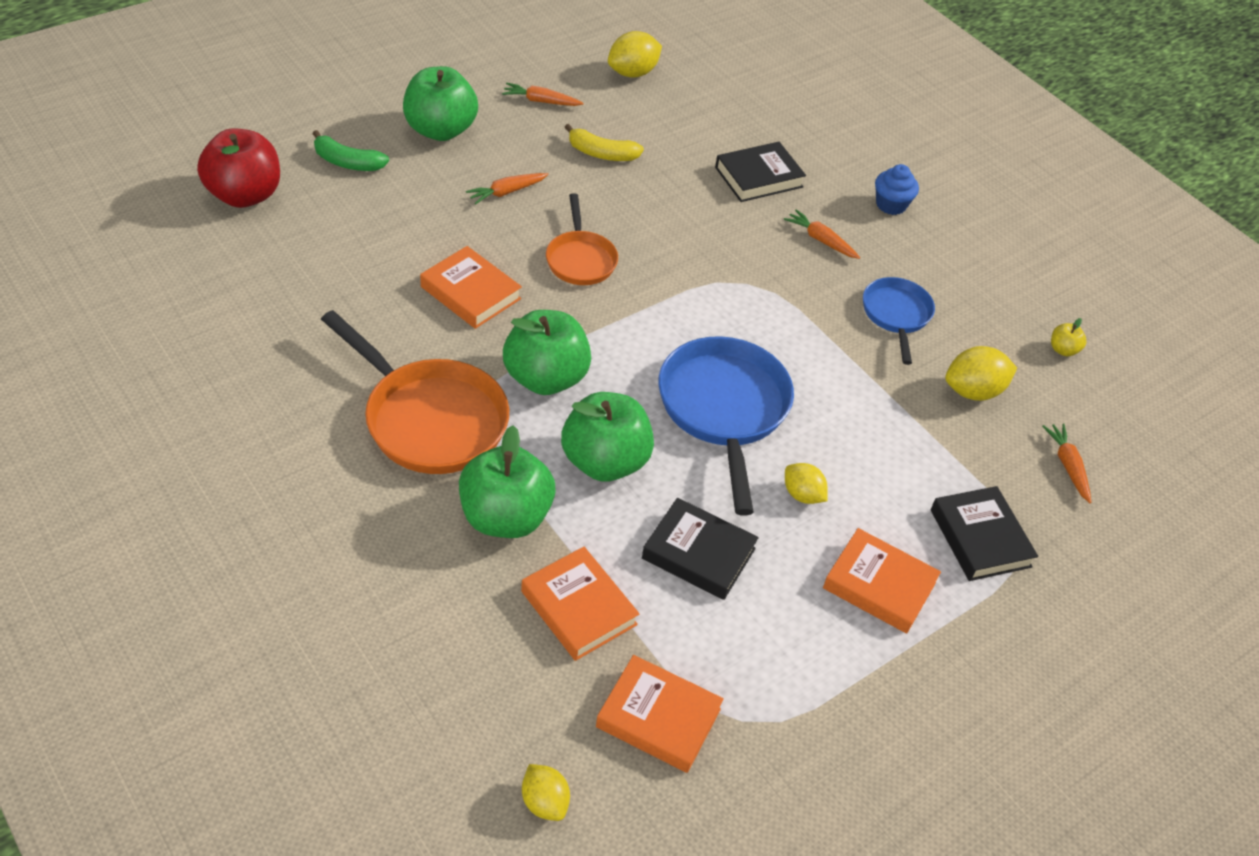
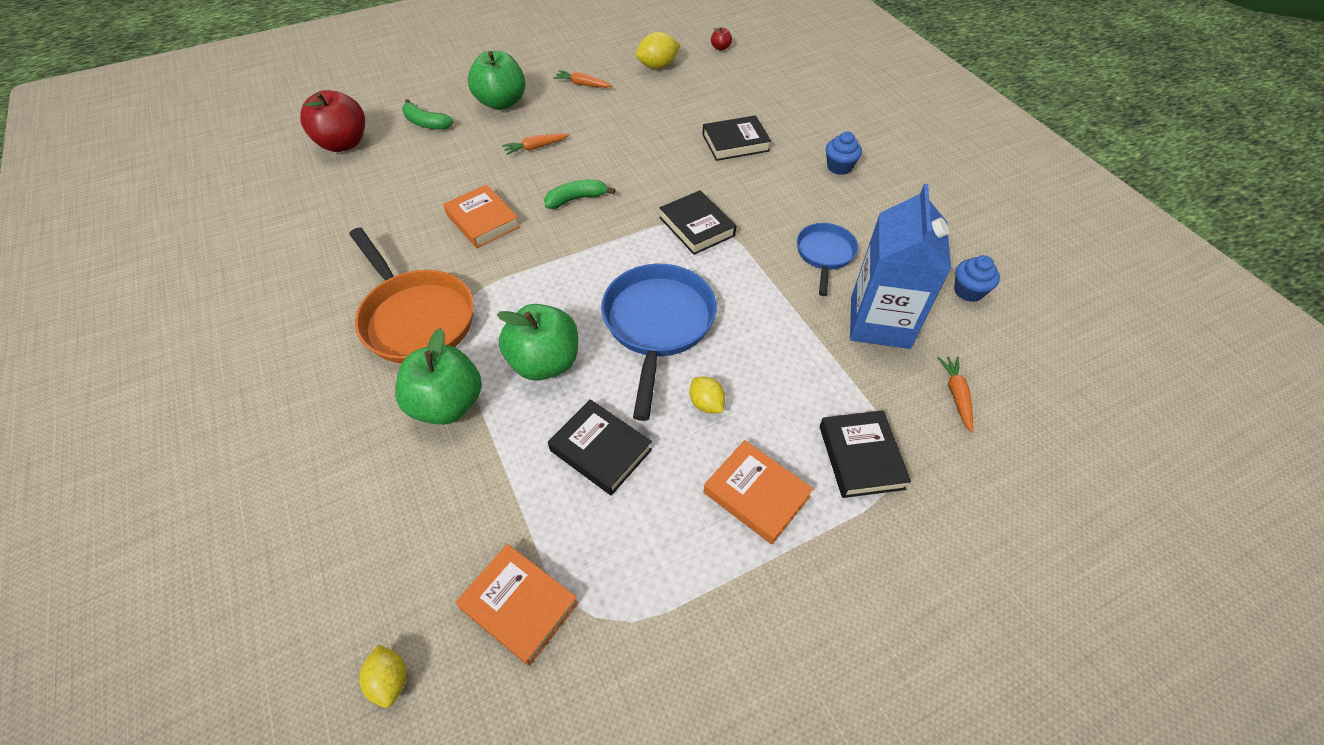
camera: 15 degrees right, 5 degrees up
(545, 378) = (519, 290): green apple -> none
(578, 608) = (482, 491): orange book -> none
(580, 259) = (576, 199): orange pan -> green banana
(602, 154) = (617, 122): yellow banana -> none
(707, 45) = (720, 48): none -> red apple
(739, 288) = (697, 226): none -> black book
(821, 240) = (774, 192): orange carrot -> none
(973, 391) = (880, 322): yellow lemon -> blue carton
(1063, 350) = (968, 291): yellow apple -> blue cupcake

